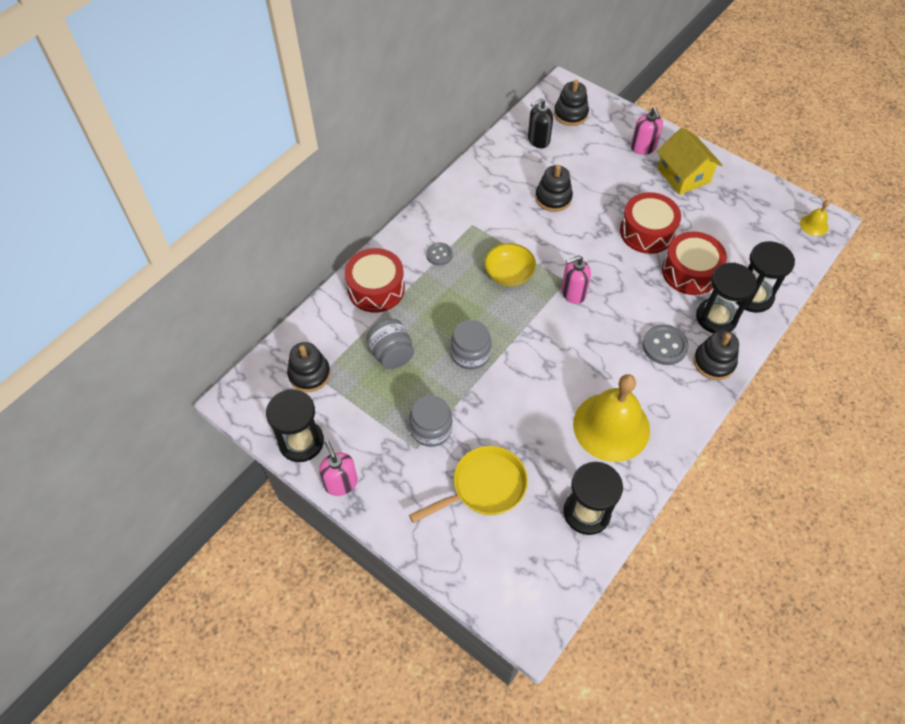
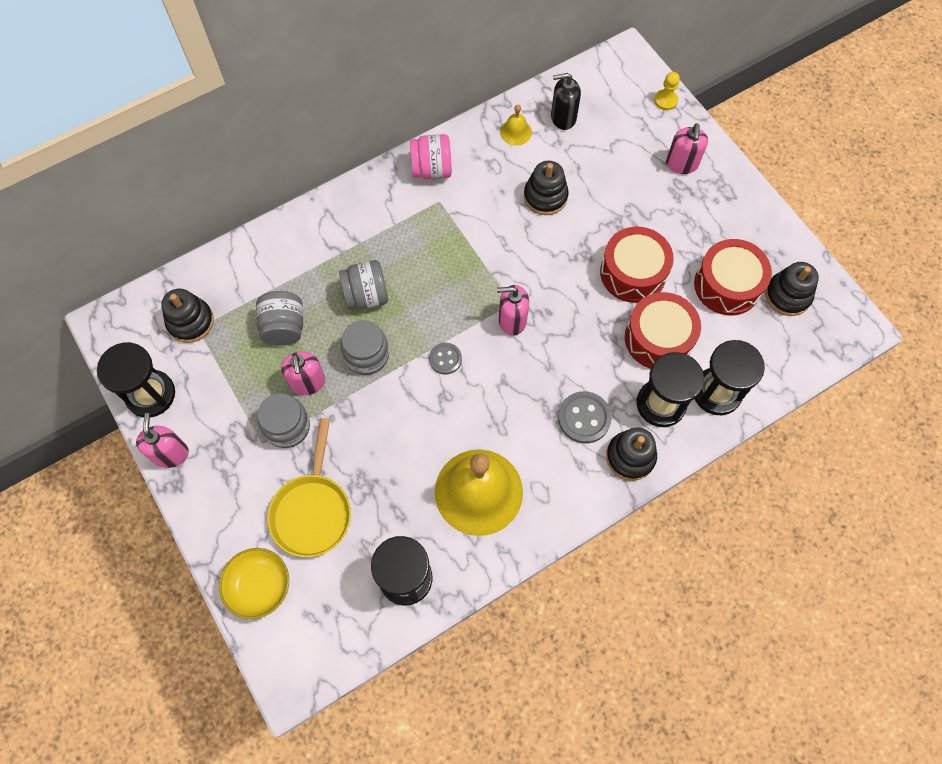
camera: 20 degrees right, 10 degrees up
(376, 289) = (301, 245): red drum -> red drum (727, 285)
(432, 390) = (307, 382): none -> pink soap dispenser
(439, 255) = (386, 226): grey button -> grey button (445, 359)
(448, 310) = (366, 295): none -> grey jar
(455, 203) = (432, 169): none -> pink jar
(484, 487) = (312, 511): yellow pan -> yellow pan turned 105 degrees clockwise
(509, 273) = (452, 274): yellow bowl -> yellow bowl (259, 586)
(570, 114) = (616, 95): black stacking toy -> black stacking toy (787, 295)
(608, 108) = (665, 100): none -> yellow pawn
(683, 175) = (712, 215): yellow house -> none
(814, 225) = (838, 327): yellow bell -> yellow bell (515, 132)

